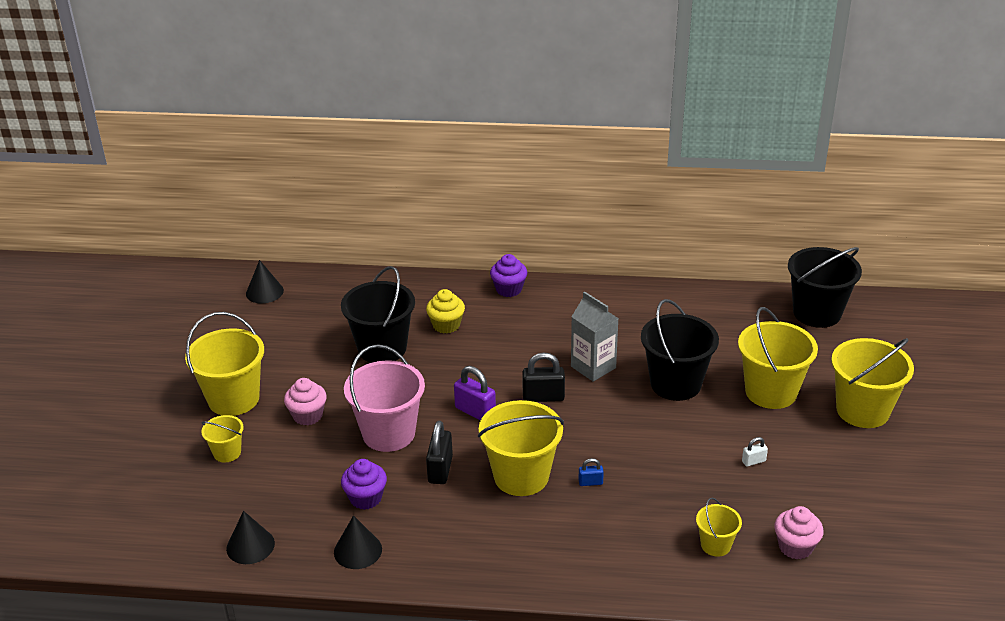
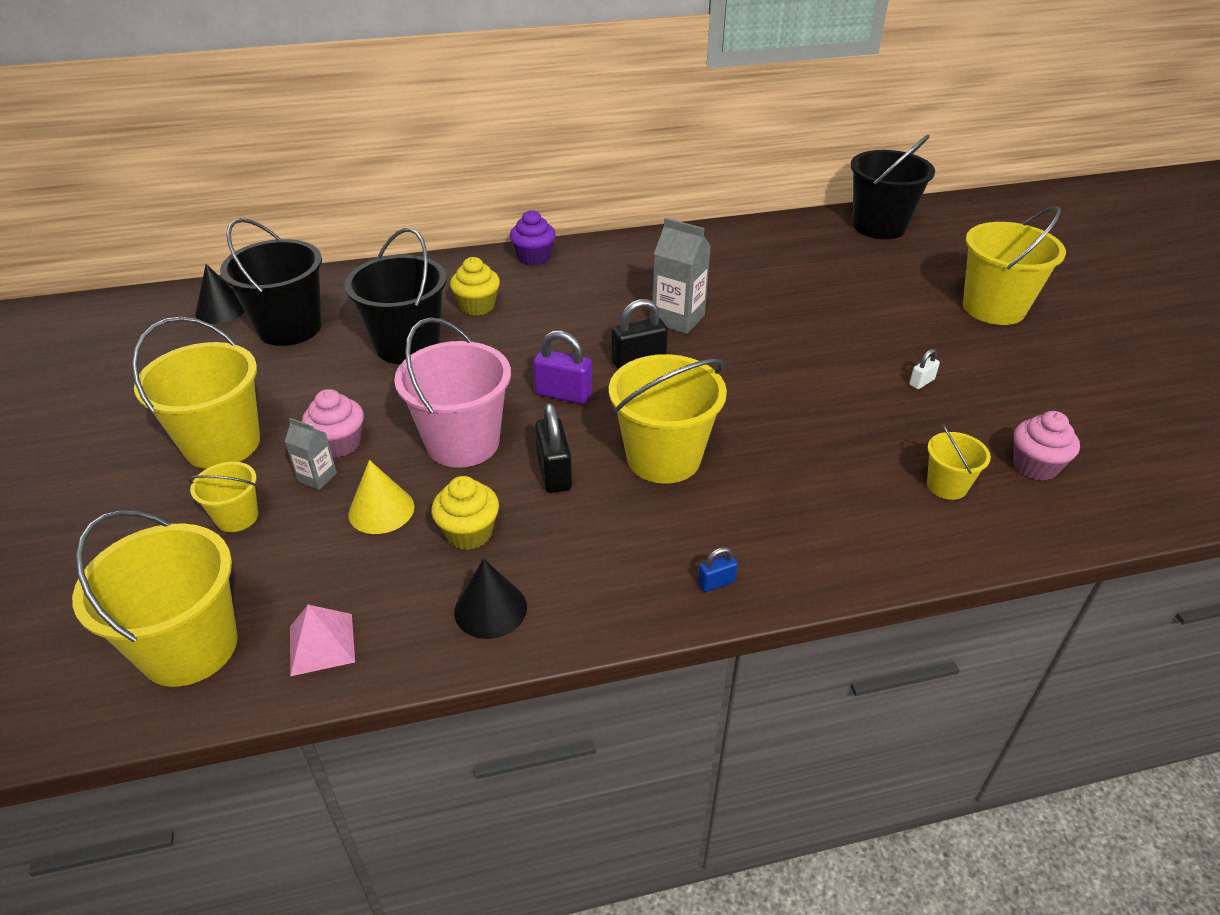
camera: 20 degrees left, 5 degrees up
(250, 546) = (322, 644): black cone -> pink pyramid
(285, 436) = (317, 477): none -> grey carton
(317, 469) = (381, 510): none -> yellow cone
(365, 498) = (469, 533): purple cupcake -> yellow cupcake
(590, 482) = (753, 446): blue padlock -> blue padlock (716, 582)
(675, 384) = (781, 319): black bucket -> black bucket (290, 328)
(771, 392) = (888, 308): yellow bucket -> yellow bucket (190, 647)

